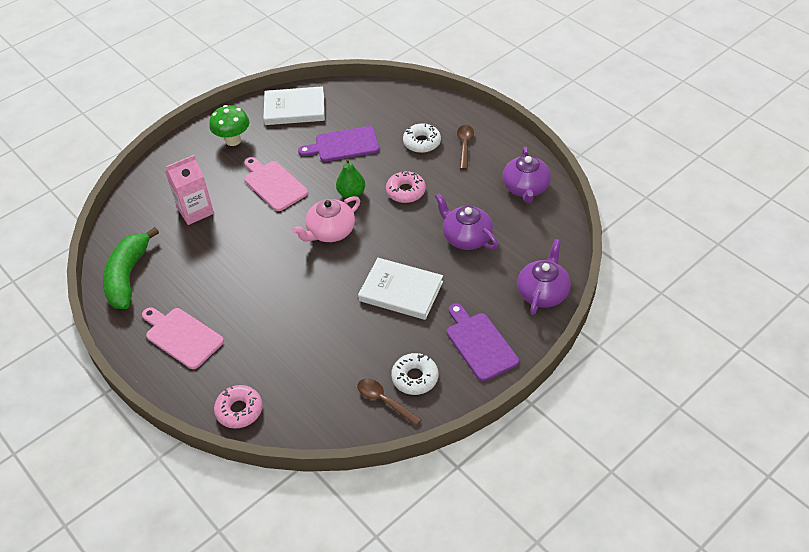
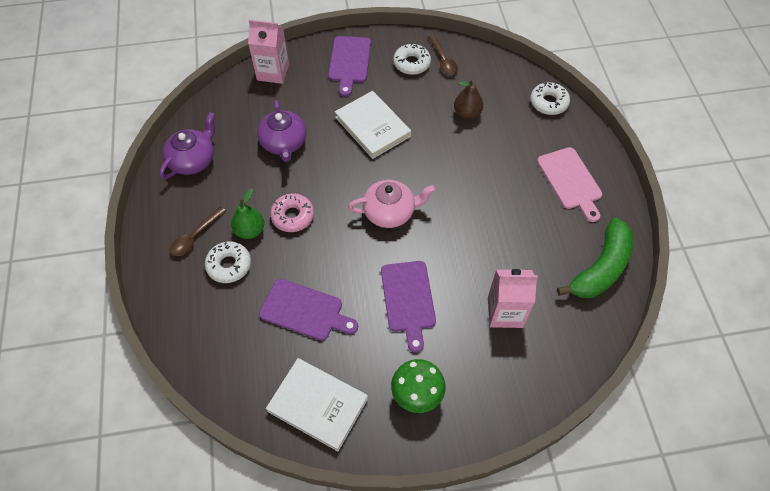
camera: 150 degrees left, 10 degrees up
(239, 410) = (548, 103): pink donut -> white donut
(274, 184) = (408, 300): pink cutting board -> purple cutting board
(319, 352) = (467, 113): none -> brown pear
(351, 193) = (342, 243): green pear -> green pear (250, 230)
(543, 292) = (273, 72): purple teapot -> pink carton

